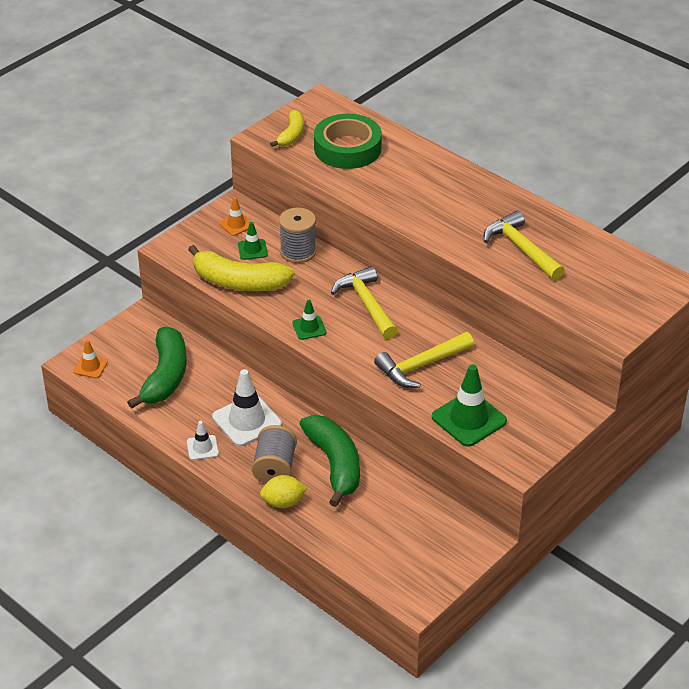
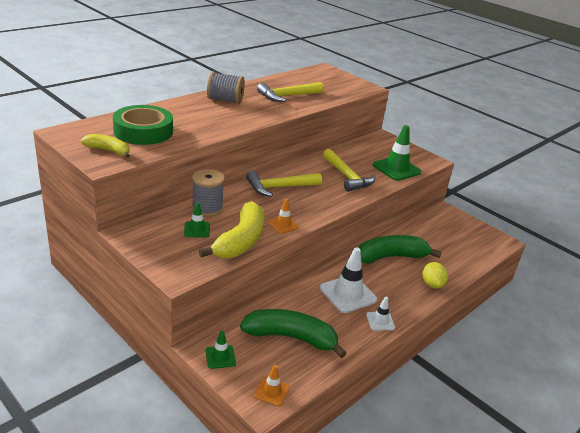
camera: 90 degrees left, 10 degrees down
(236, 224) = (156, 234): orange traffic cone -> orange traffic cone (283, 225)
(275, 468) = (398, 285): grey spool -> grey spool (225, 100)
(309, 328) = (304, 214): green traffic cone -> green traffic cone (220, 357)

